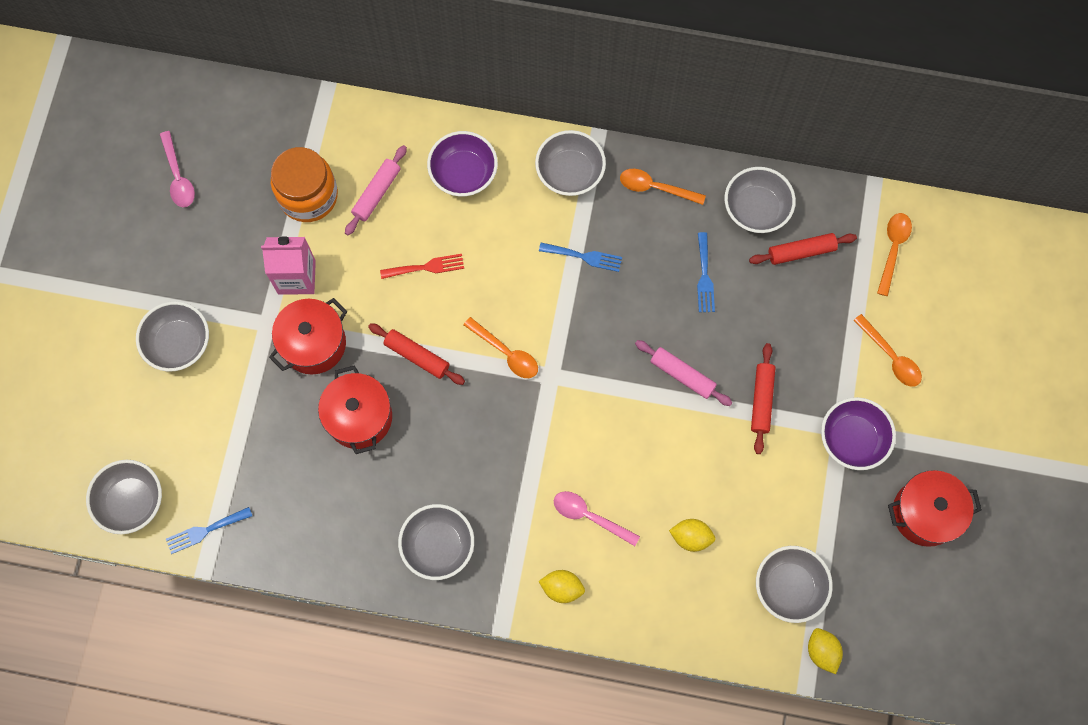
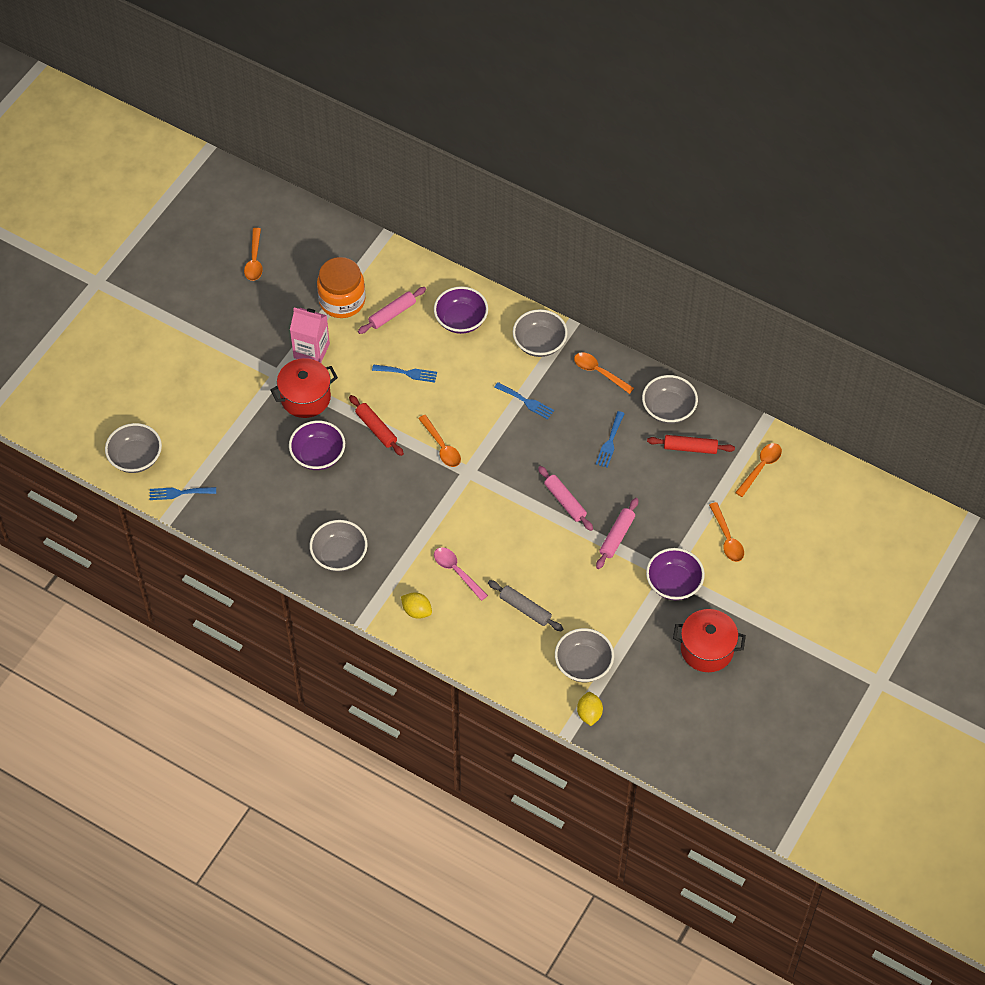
camera: 20 degrees right, 15 degrees down
(178, 177) = (254, 260): pink spoon -> orange spoon
(179, 343) = (210, 368): grey bowl -> none
(359, 417) = (318, 455): red pot -> purple bowl
(426, 267) = (407, 373): red fork -> blue fork
(691, 537) = (525, 609): yellow lemon -> grey rolling pin
(761, 400) = (617, 536): red rolling pin -> pink rolling pin

